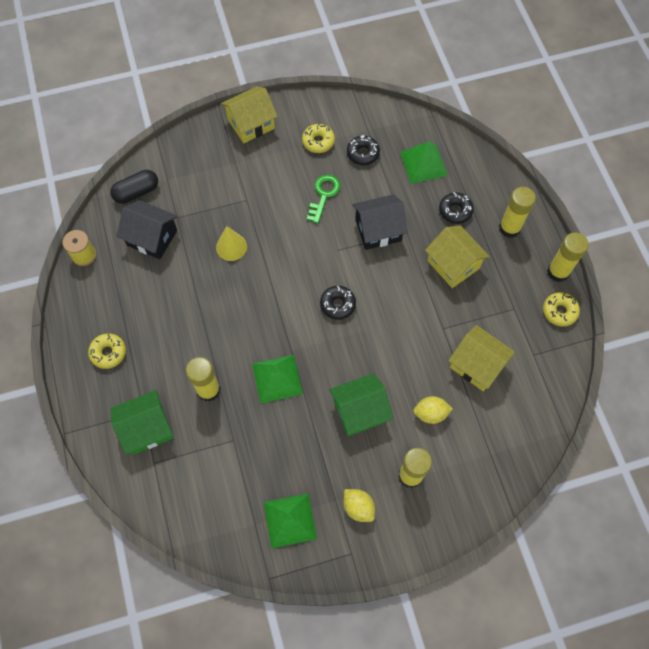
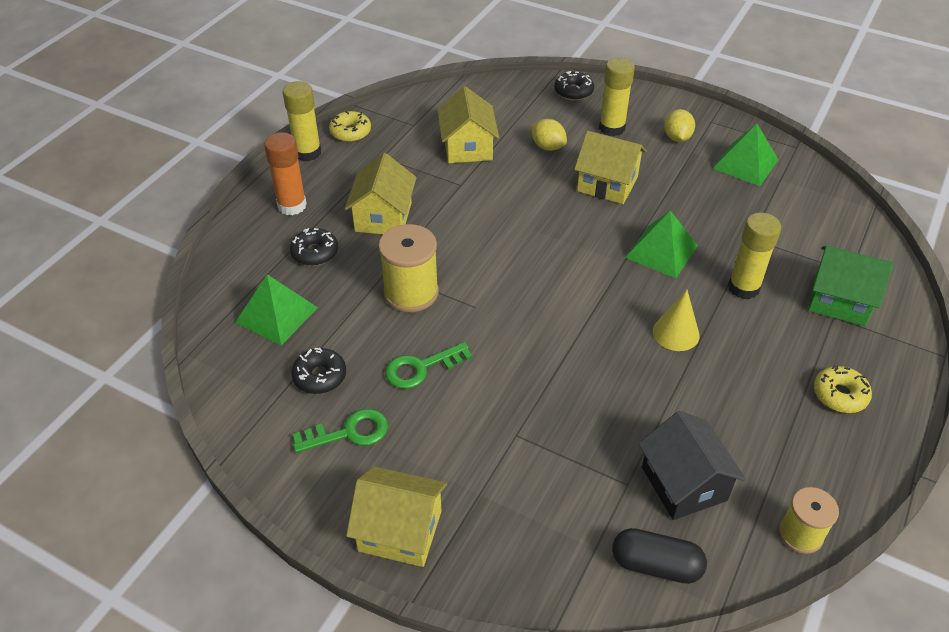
camera: 135 degrees left, 20 degrees down
(231, 247) = (590, 396): yellow cone -> yellow cone (676, 333)
(318, 141) = (349, 432): yellow donut -> green key
(337, 304) = (534, 264): black donut -> black donut (573, 92)
(360, 411) = (607, 184): green house -> yellow house
(378, 230) = (411, 292): black house -> yellow spool
(509, 228) = (292, 205): yellow glue stick -> orange glue stick

